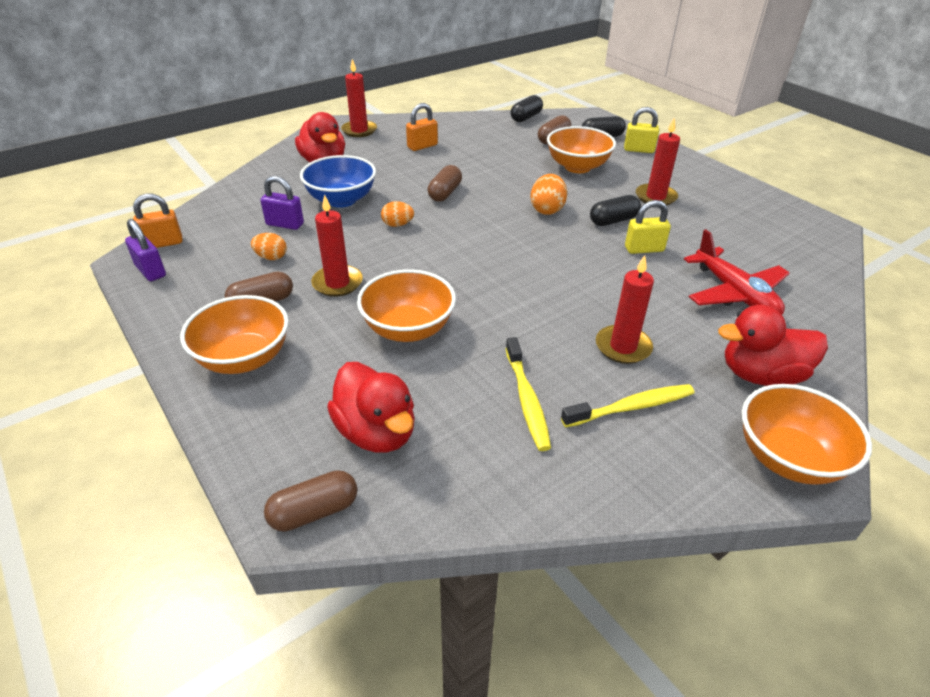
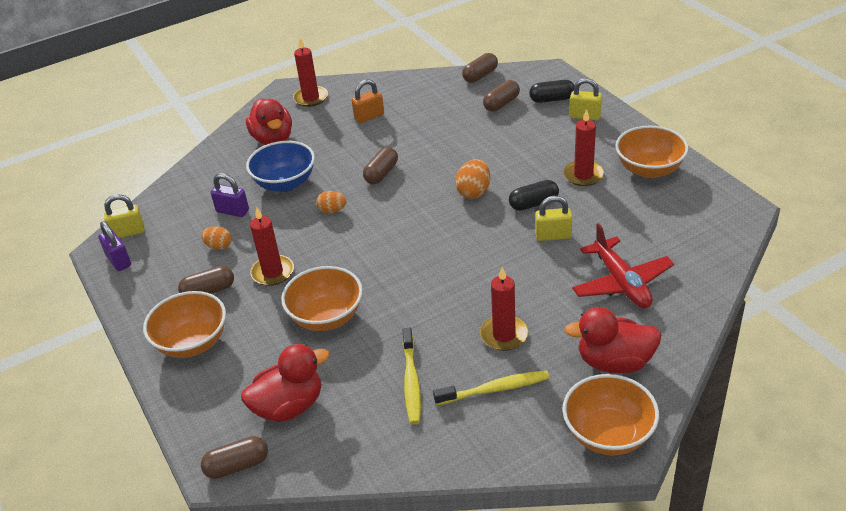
camera: 10 degrees right, 0 degrees up
(163, 243) = (128, 232): orange padlock -> yellow padlock
(376, 432) = (289, 406): red duck -> red duck turned 90 degrees counterclockwise
(526, 117) = (480, 76): black capsule -> brown capsule
(577, 167) = (516, 139): orange bowl -> orange bowl (649, 169)

